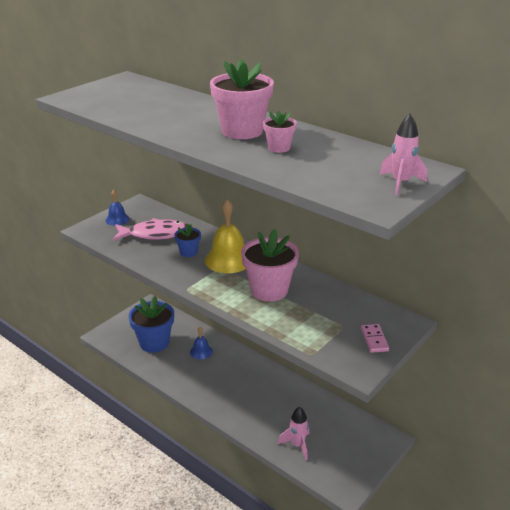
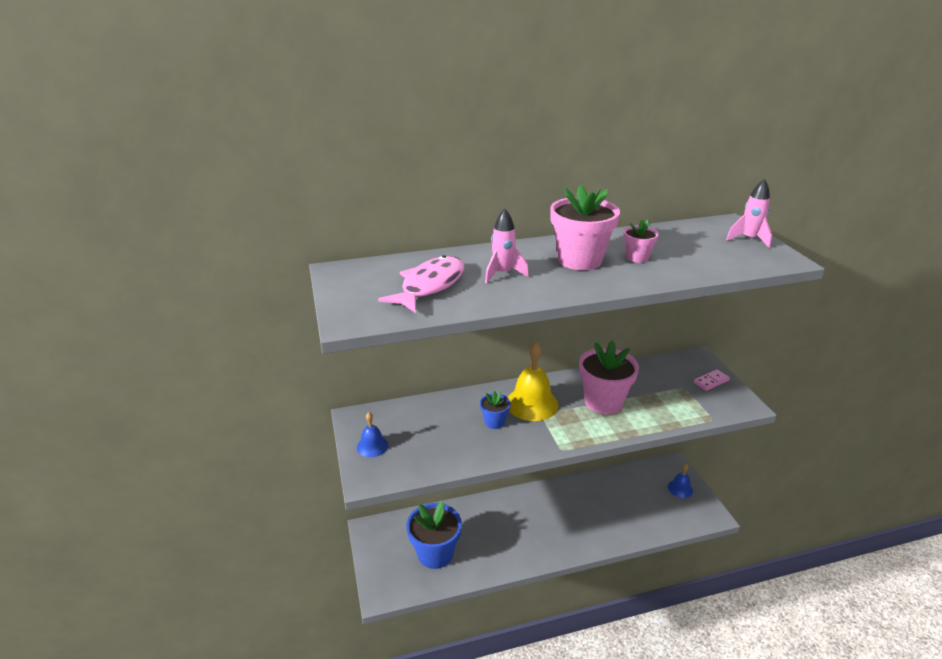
camera: 55 degrees left, 0 degrees up
(155, 234) = (436, 431): pink fish -> pink fish (429, 286)
(201, 351) = (481, 523): blue bell -> blue bell (680, 488)
(297, 445) = (650, 519): pink rocket -> pink rocket (502, 274)
(374, 339) = (711, 381): pink domino -> pink domino turned 60 degrees counterclockwise

